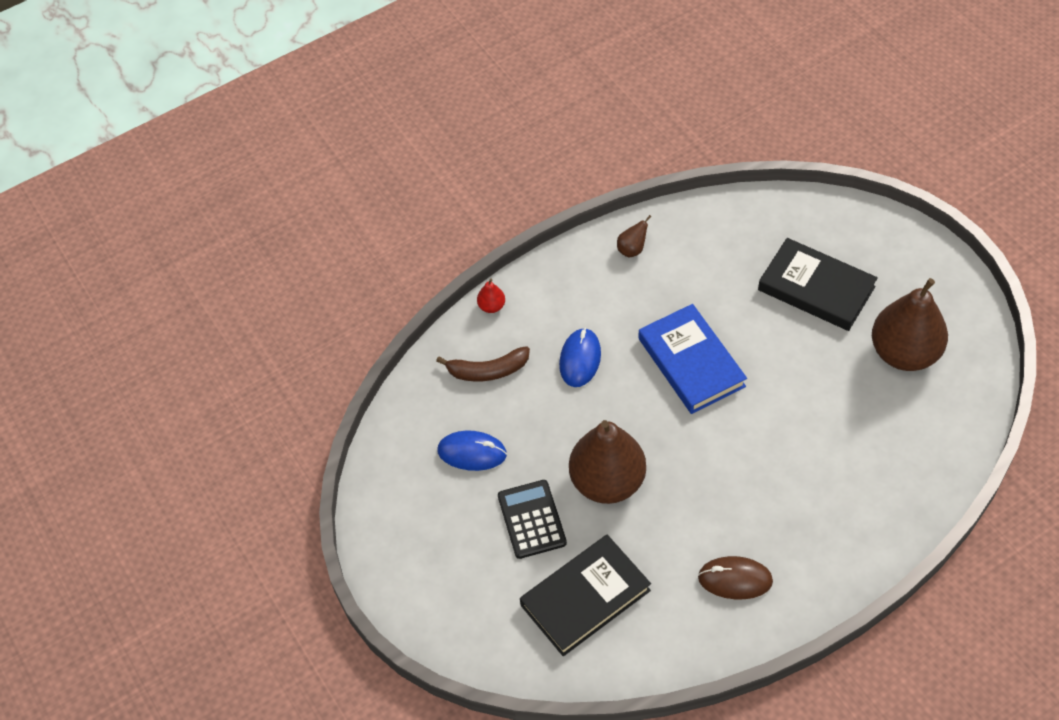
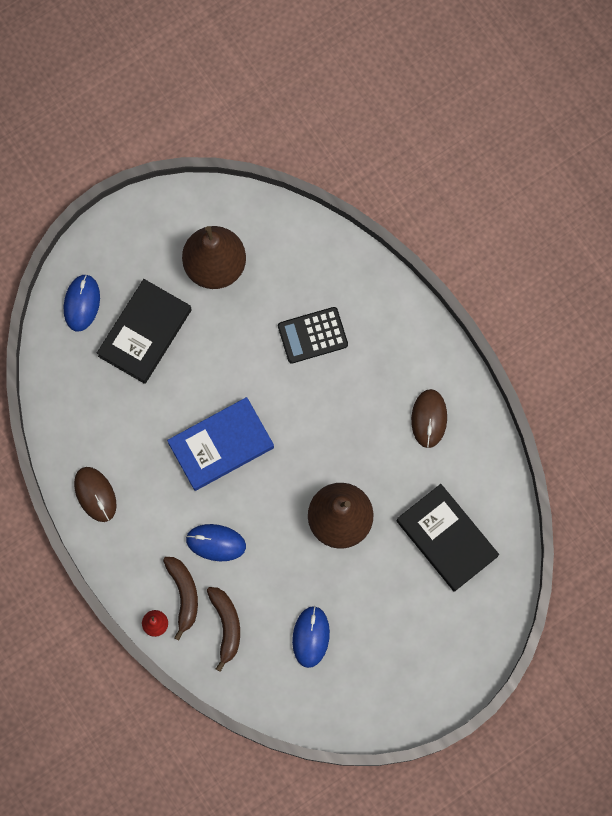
camera: 95 degrees left, 20 degrees up
(523, 331) = (183, 594): none -> brown banana
(531, 519) = (376, 583): black calculator -> black calculator (312, 335)
(632, 249) = (95, 494): brown pear -> brown mouse
(844, 231) = (82, 303): none -> blue mouse

